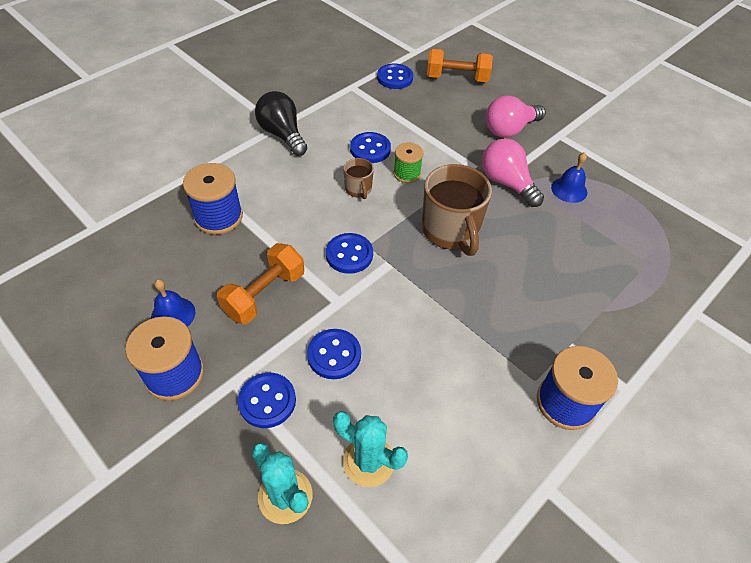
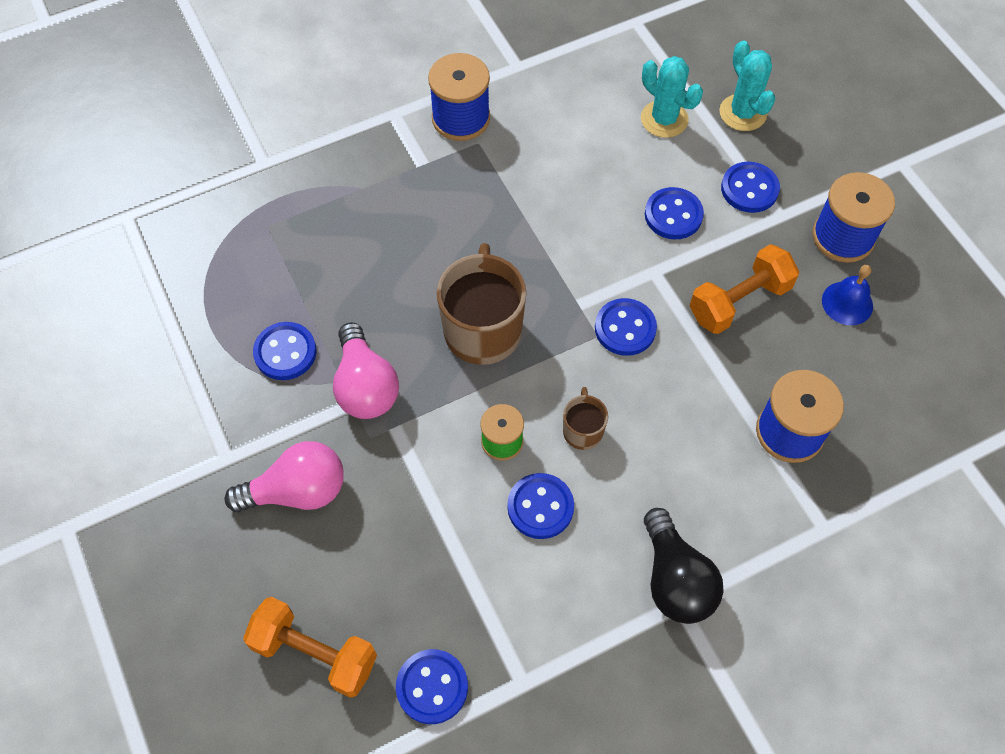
camera: 160 degrees left, 10 degrees up
(569, 189) = (285, 352): blue bell -> blue button

